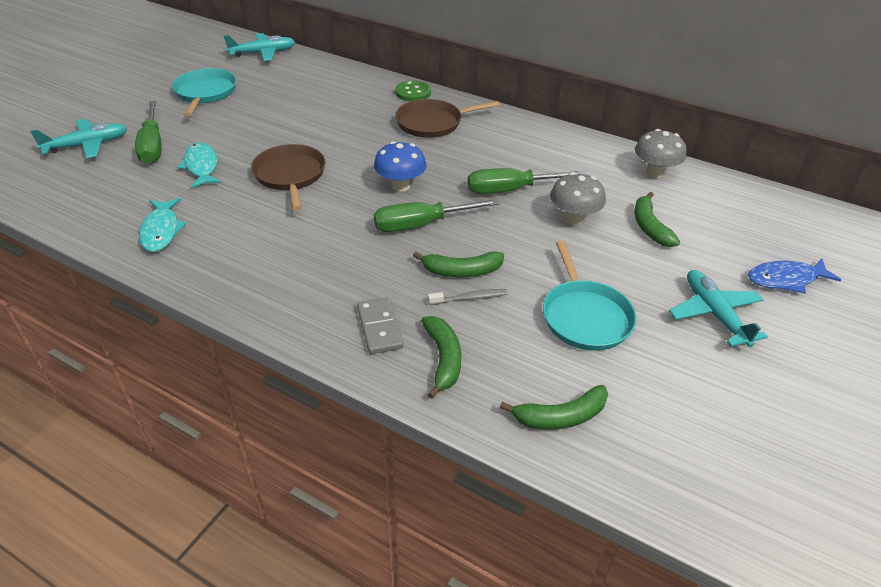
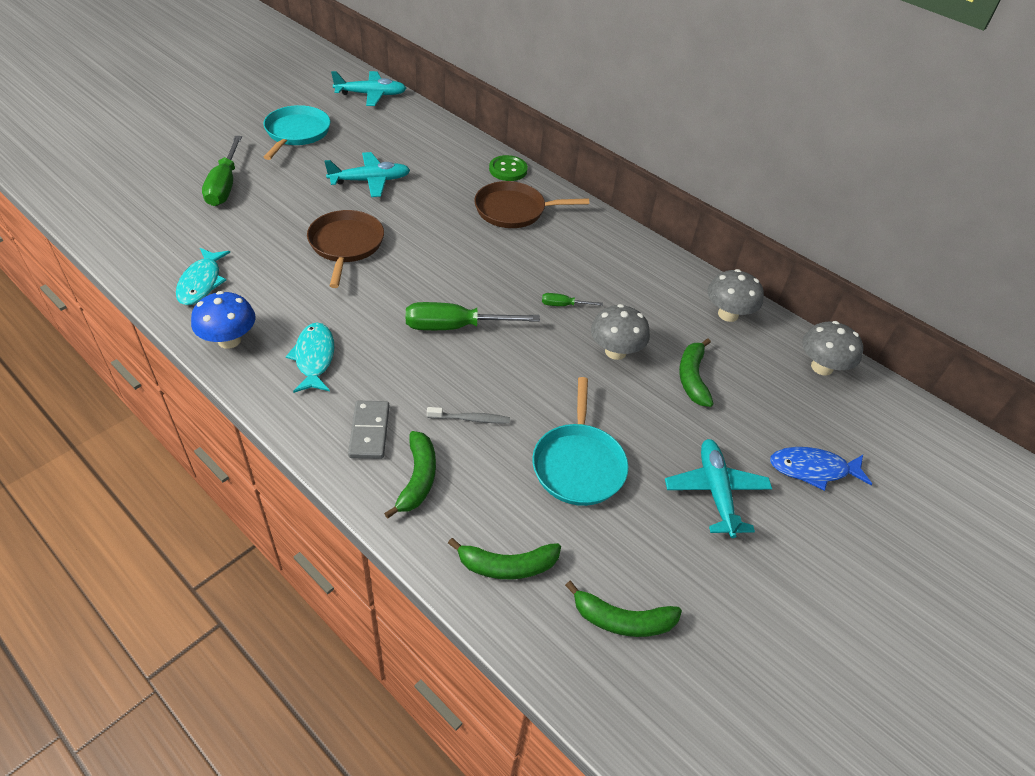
camera: 10 degrees right, 5 degrees up
(87, 145) = (163, 173): turquoise plane -> turquoise plane (370, 181)
(201, 166) = (264, 218): turquoise fish -> turquoise fish (314, 358)
(400, 185) = (451, 278): blue mushroom -> blue mushroom (229, 340)
(461, 271) = (474, 387): green banana -> green banana (622, 620)
(510, 190) = (563, 305): green screwdriver -> green screwdriver, size x0.48
(751, 199) = (821, 367): none -> grey mushroom

